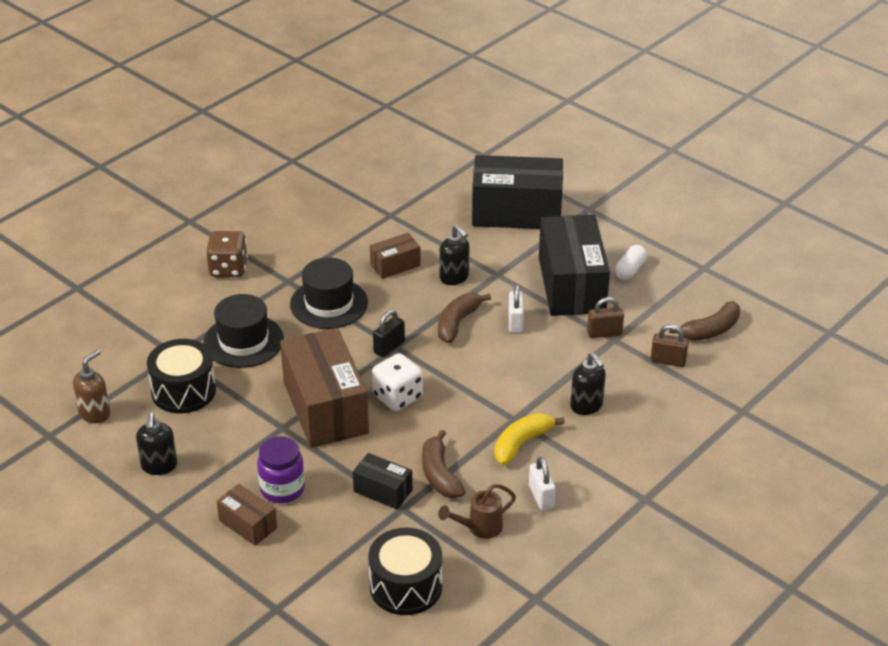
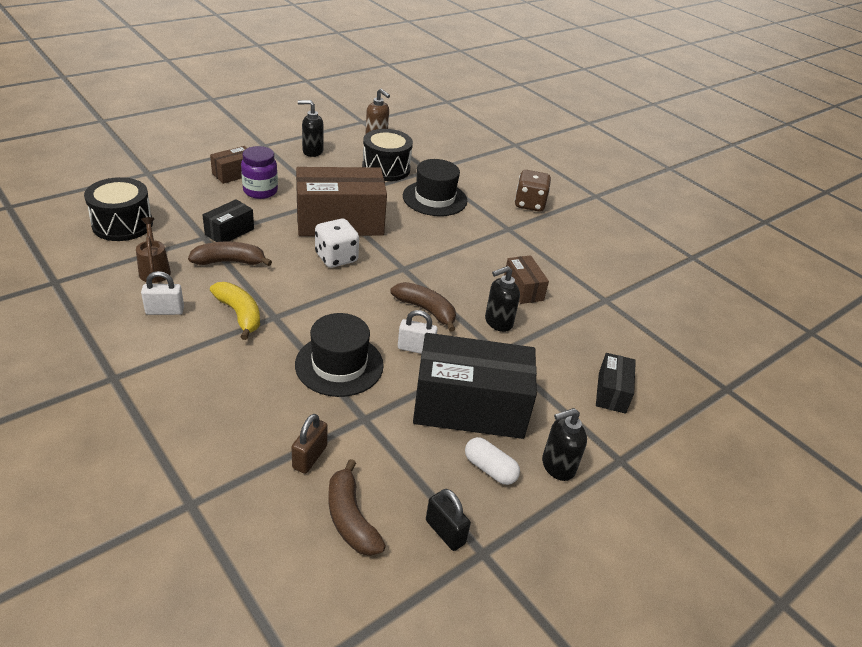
camera: 95 degrees right, 0 degrees up
(329, 303) = (473, 244): black hat -> black hat (339, 365)
(389, 347) = (403, 265): black padlock -> black padlock (445, 532)
(516, 212) = (611, 392): black box -> black box, size x0.48
(586, 406) = (267, 370): black soap dispenser -> black soap dispenser (557, 466)
(604, 333) = (377, 413): brown padlock -> none

